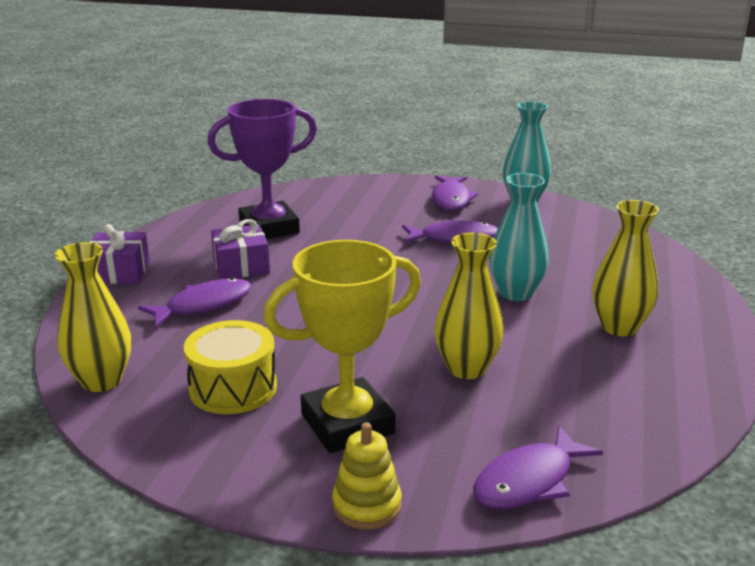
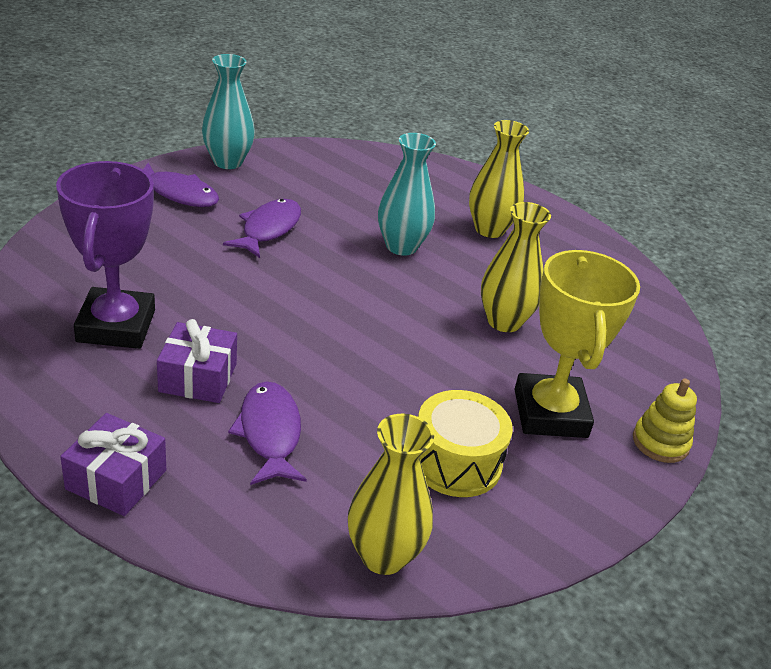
camera: 70 degrees left, 10 degrees up
(529, 481) = (659, 357): purple fish -> none

